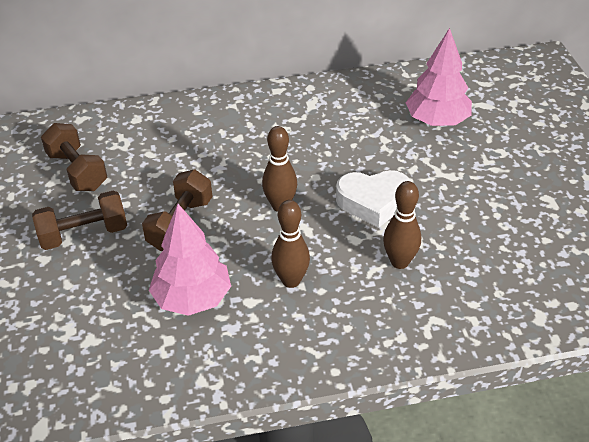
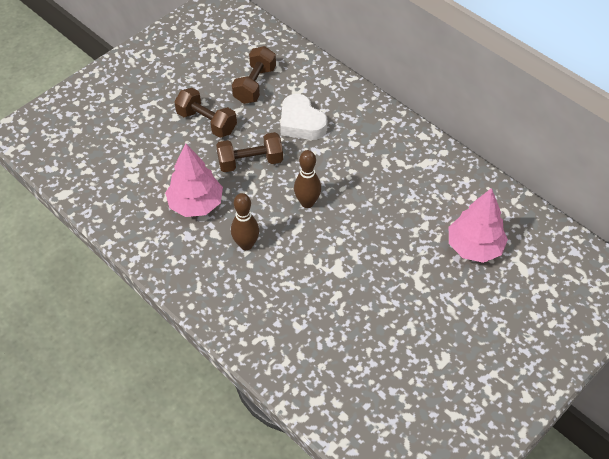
camera: 55 degrees right, 10 degrees up
(373, 202) = (352, 251): white heart -> white heart (301, 123)
(399, 262) = (307, 294): brown bowling pin -> none

